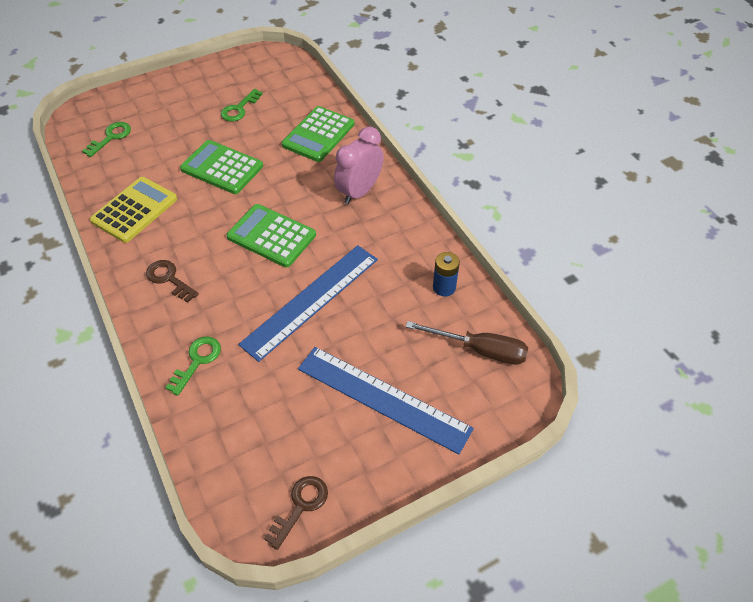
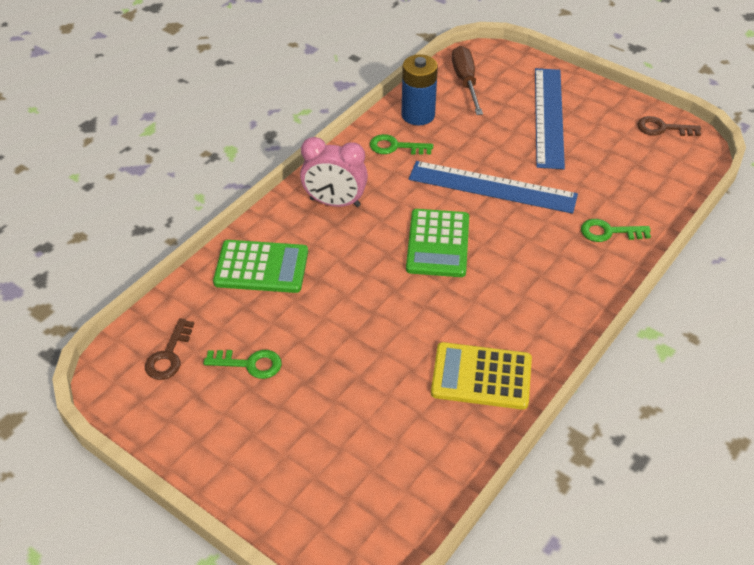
camera: 115 degrees left, 5 degrees down
(111, 137) = (380, 479): green key -> green key (395, 147)
(169, 279) = (545, 295): brown key -> brown key (169, 355)
(222, 167) = (366, 330): green calculator -> none
(444, 287) = (418, 115): blue battery -> blue battery, size x1.56

